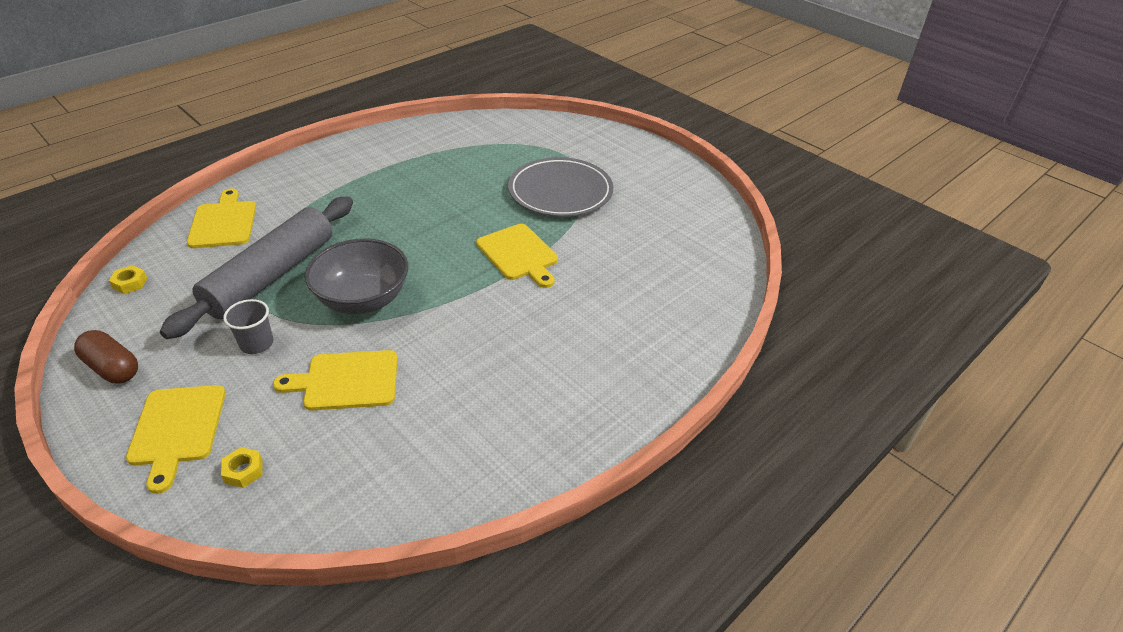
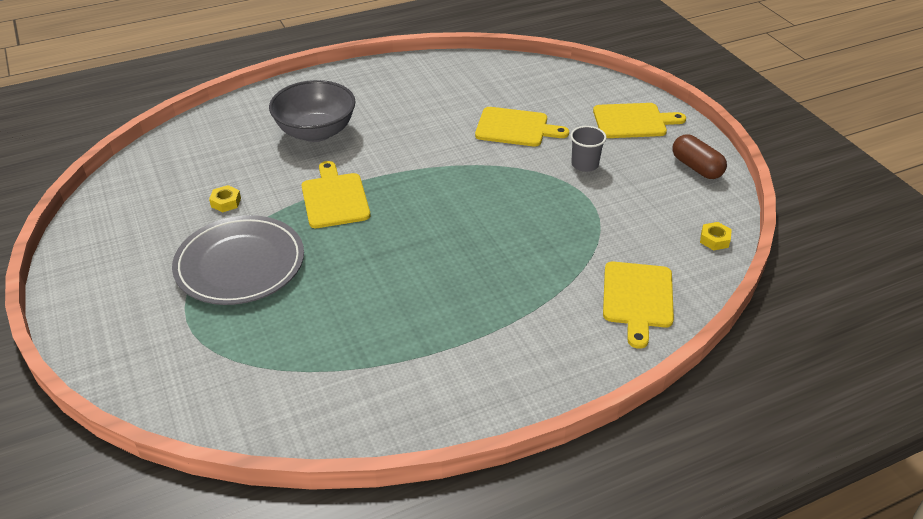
camera: 160 degrees left, 0 degrees up
(177, 429) = (633, 121): yellow cutting board -> yellow cutting board turned 75 degrees clockwise
(244, 471) = (584, 94): yellow nut -> yellow nut (226, 202)
(271, 276) = (577, 221): grey rolling pin -> none
(363, 299) = (493, 183): grey bowl -> grey bowl (316, 132)

